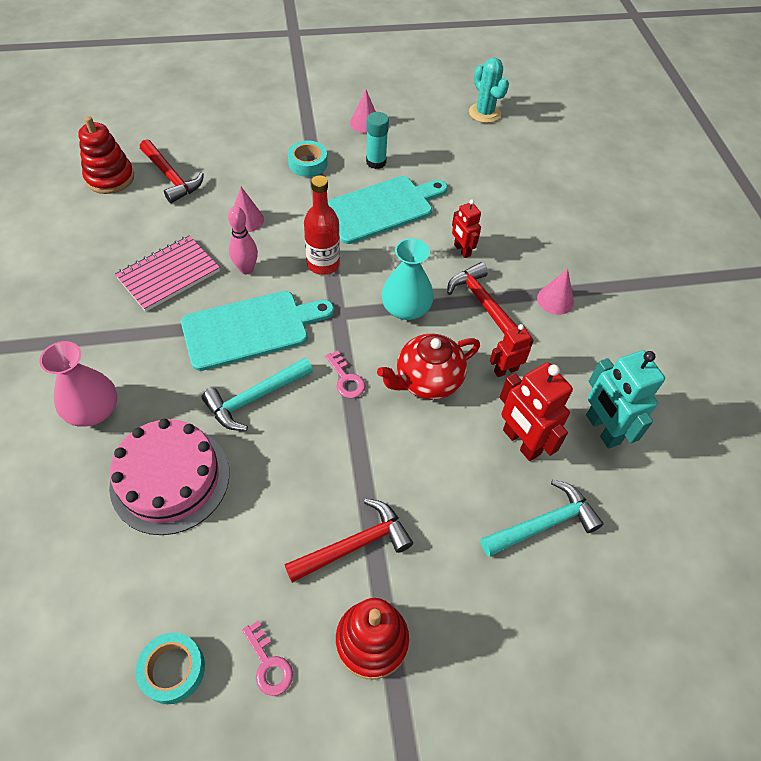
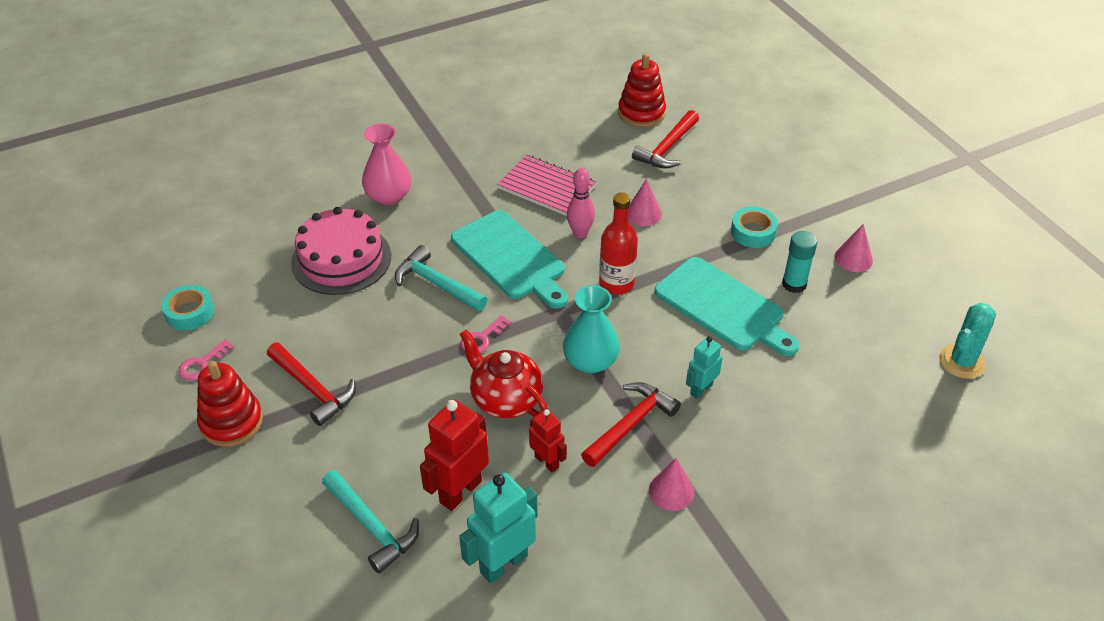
camera: 75 degrees right, 10 degrees down
(462, 250) = (701, 389): red robot -> turquoise robot

